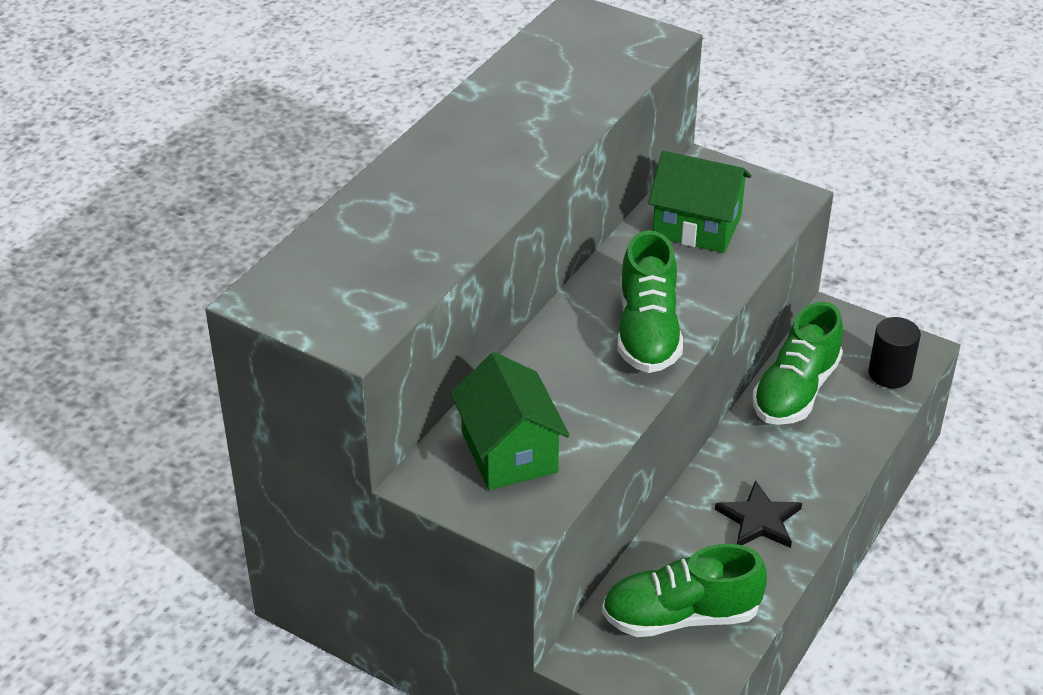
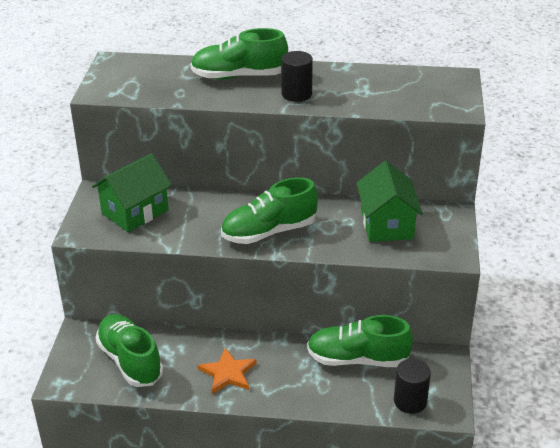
camera: 65 degrees right, 5 degrees down
(424, 185) = (239, 76): none -> green shoe
(519, 150) = (296, 94): none -> black cylinder
(759, 520) = (228, 373): black star -> orange star

